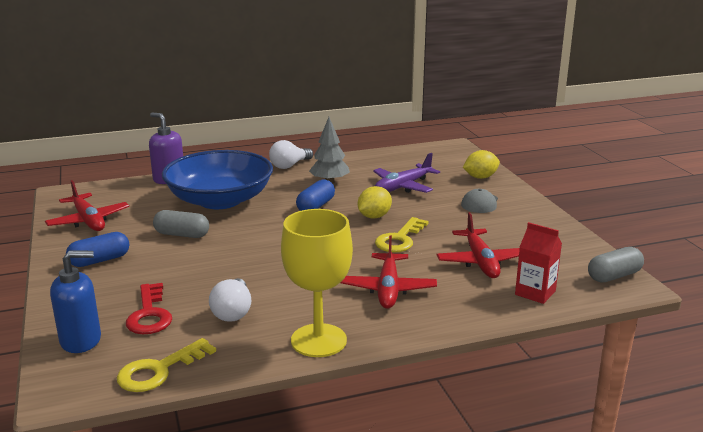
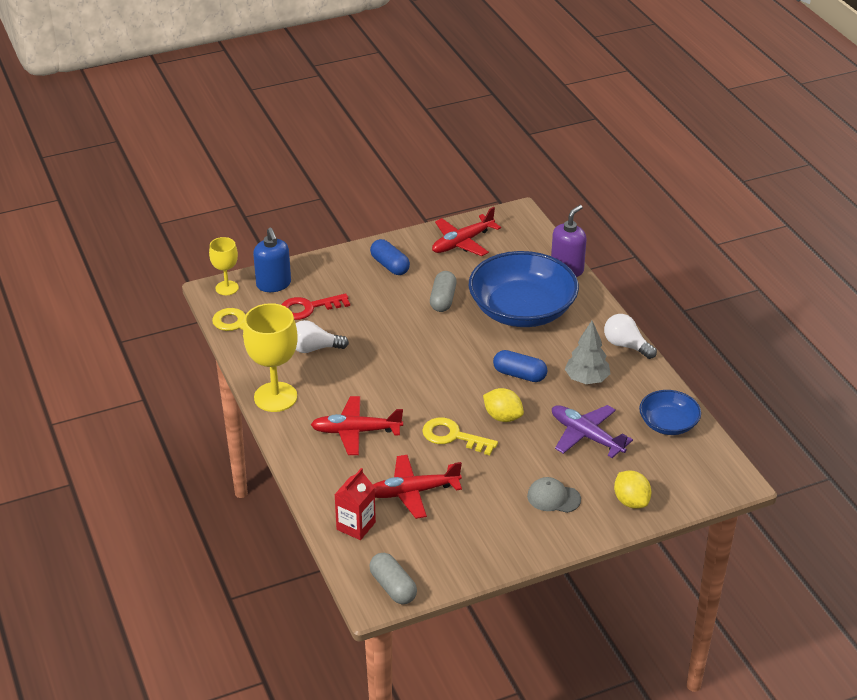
camera: 85 degrees right, 15 degrees up
(61, 381) = (227, 288): none -> yellow goblet
(390, 159) = (668, 423): none -> blue bowl

